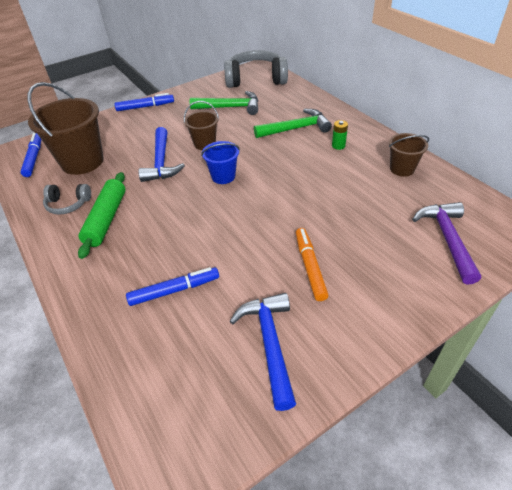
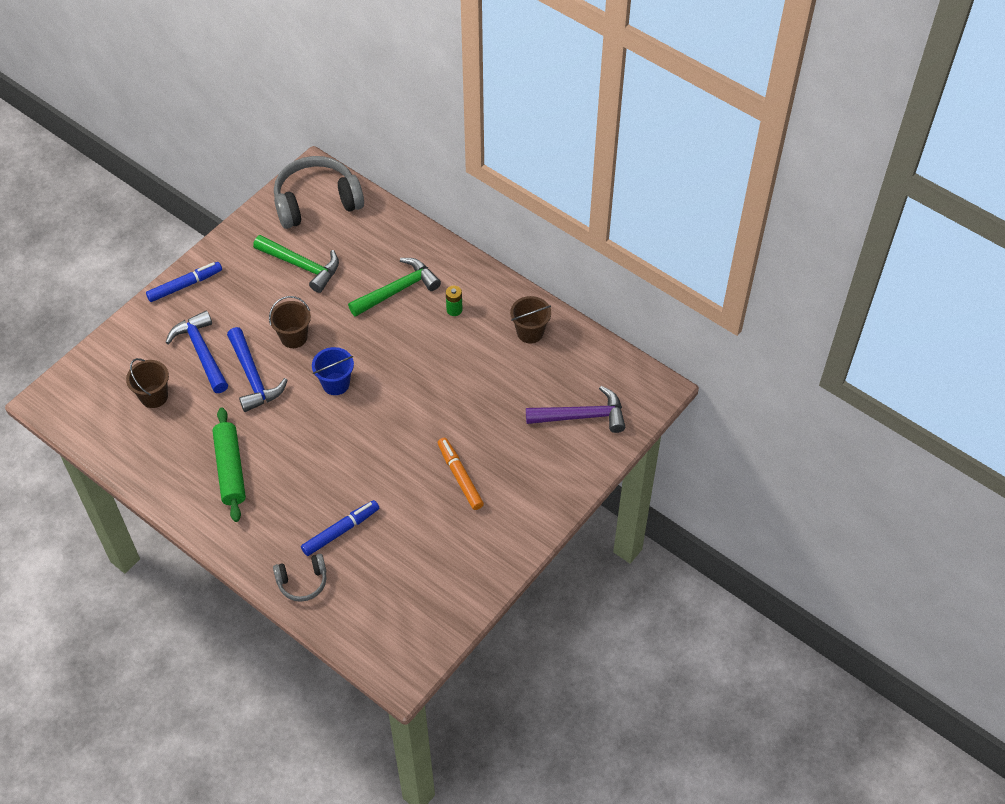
camera: 20 degrees left, 10 degrees up
(34, 158) = (87, 404): blue marker -> none
(68, 204) = (175, 460): grey headphones -> grey headphones (302, 582)
(82, 162) = (154, 396): brown bucket -> brown bucket, size x0.54
(230, 107) = (302, 266): green hammer -> green hammer turned 45 degrees clockwise
(270, 343) = (444, 558): blue hammer -> blue hammer (201, 352)
(447, 239) = (582, 416): purple hammer -> purple hammer turned 105 degrees clockwise

